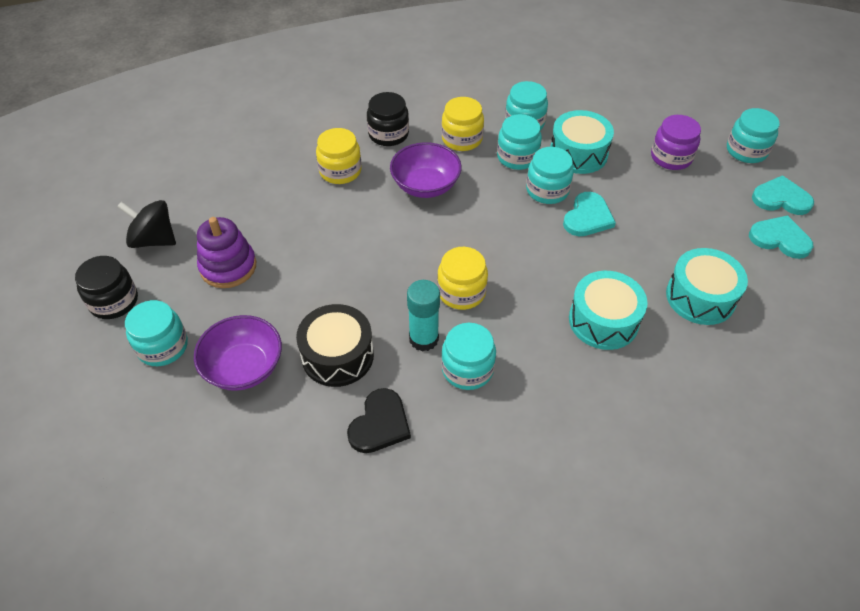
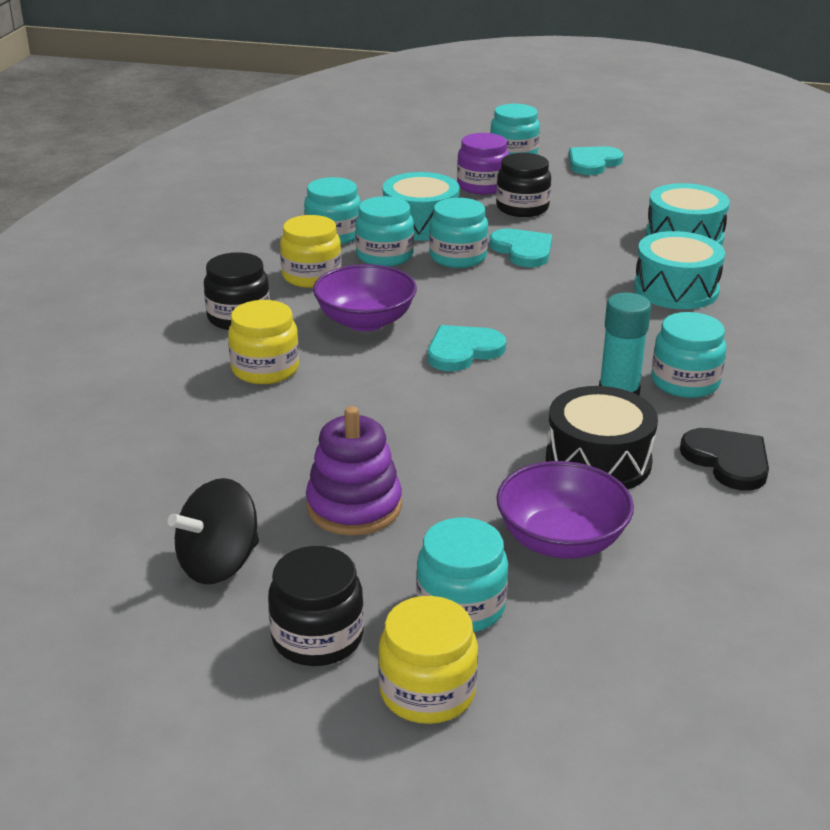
camera: 60 degrees left, 20 degrees down
(461, 292) = (566, 351): yellow jar -> yellow jar (427, 691)
(656, 191) = (522, 208): none -> black jar
(780, 239) = (642, 181): turquoise heart -> turquoise heart (463, 351)

